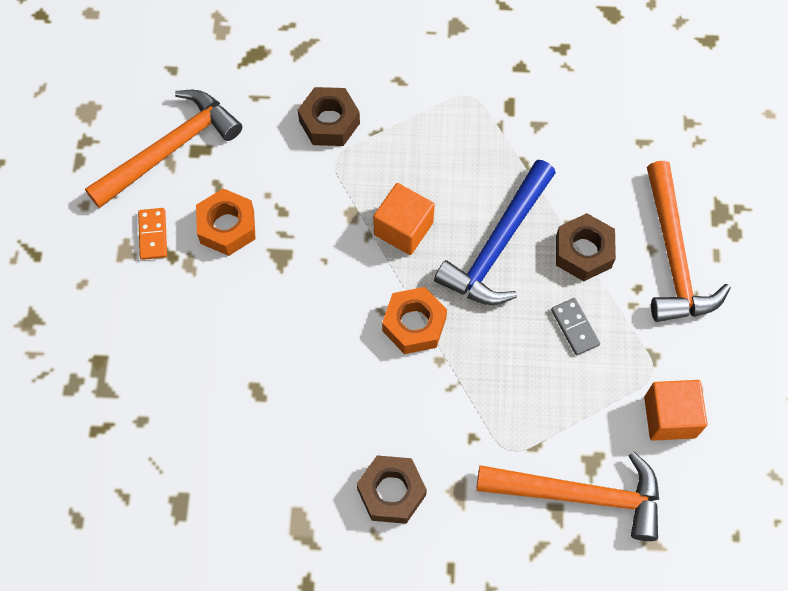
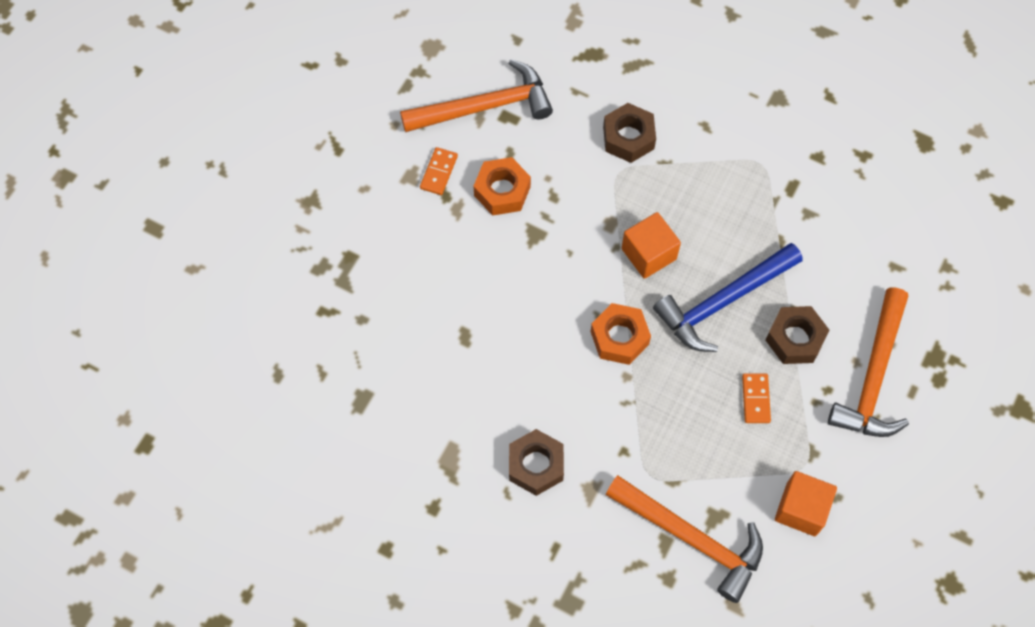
camera: 25 degrees right, 0 degrees up
(575, 327) = (756, 399): grey domino -> orange domino

